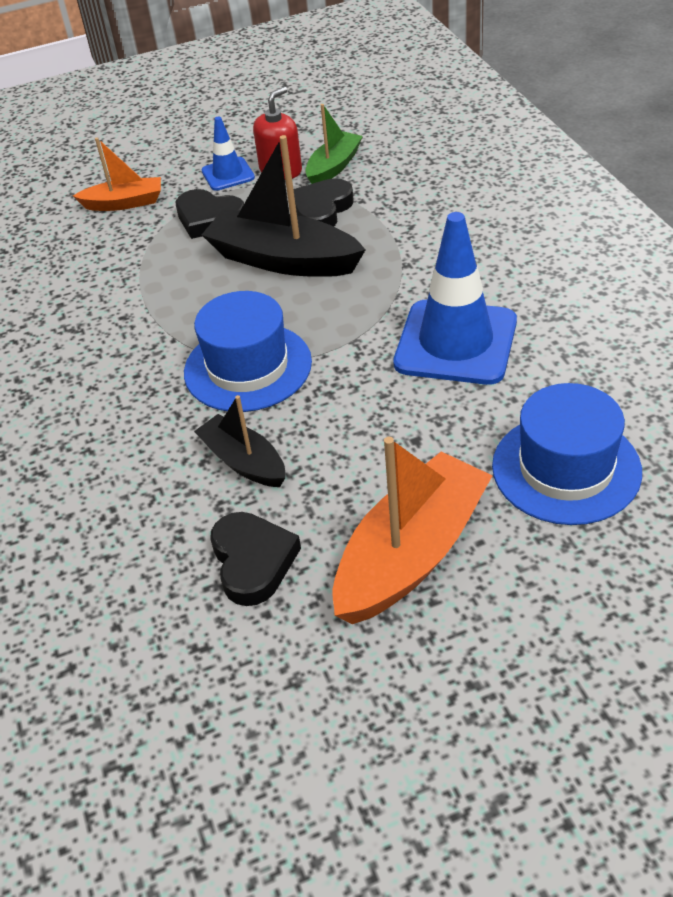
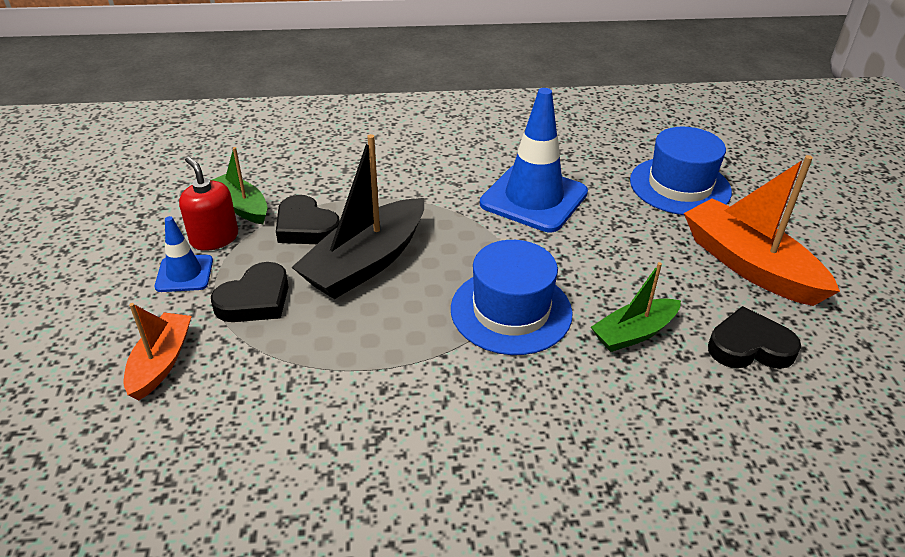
camera: 80 degrees left, 5 degrees down
(244, 462) = (634, 333): black boat -> green boat

